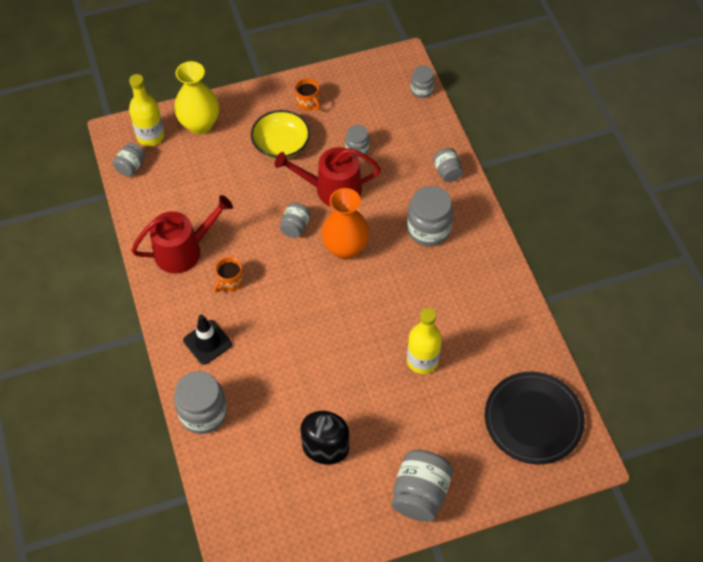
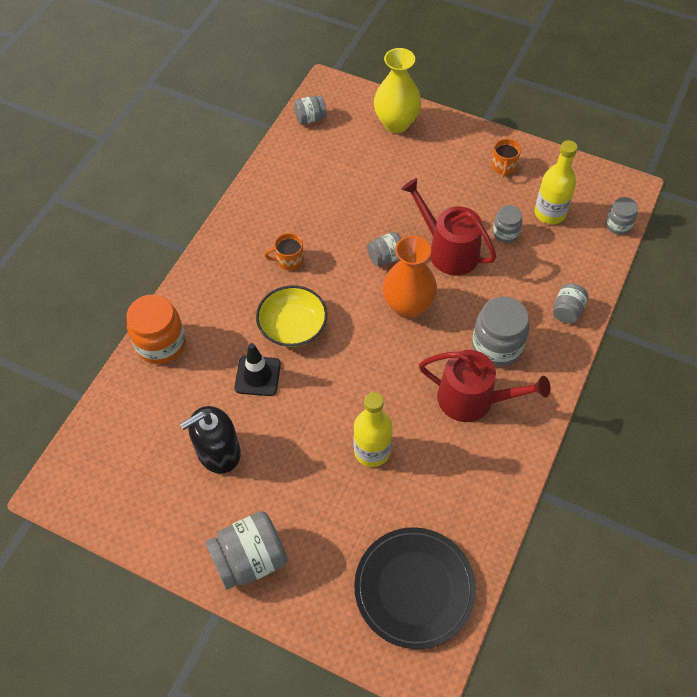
camera: 45 degrees right, 0 degrees up
(150, 136) = (349, 106): yellow bottle -> yellow bottle (550, 213)
(183, 250) = (280, 209): red watering can -> red watering can (473, 399)
(203, 413) = (161, 344): grey jar -> orange jar
(207, 342) = (222, 293): black traffic cone -> black traffic cone (257, 376)
(281, 144) = (445, 183): yellow bowl -> yellow bowl (293, 326)

